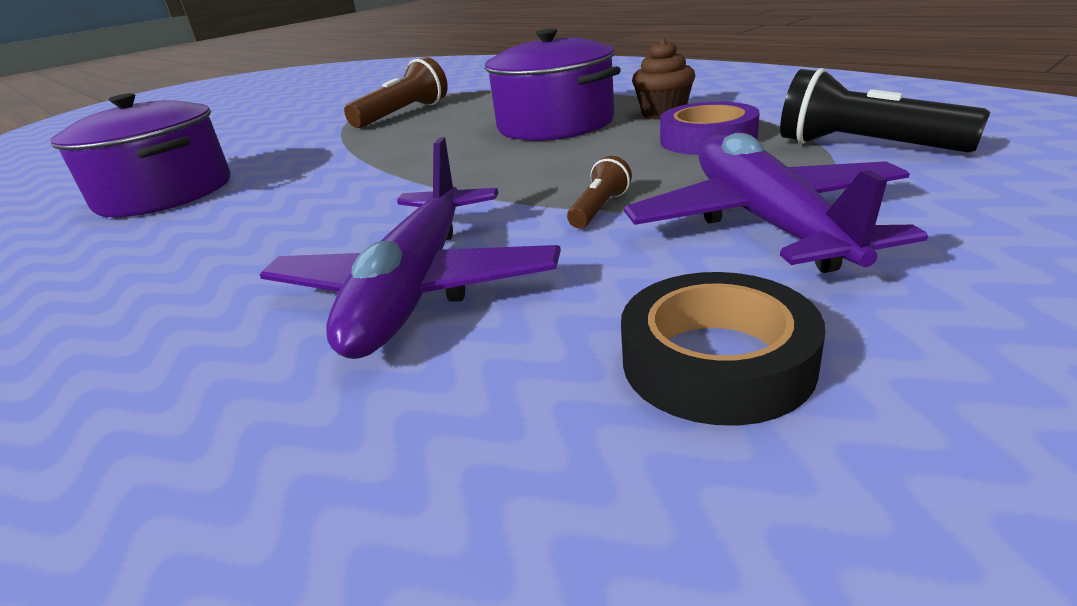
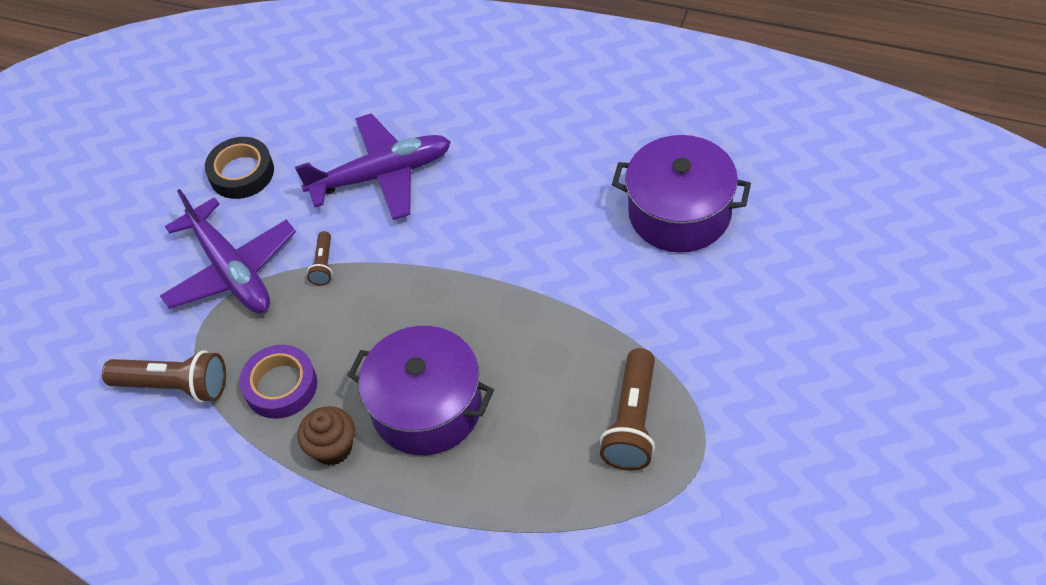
camera: 155 degrees right, 25 degrees up
(416, 287) = (381, 175): purple plane -> purple plane turned 90 degrees clockwise
(863, 146) = (174, 386): black flashlight -> brown flashlight

